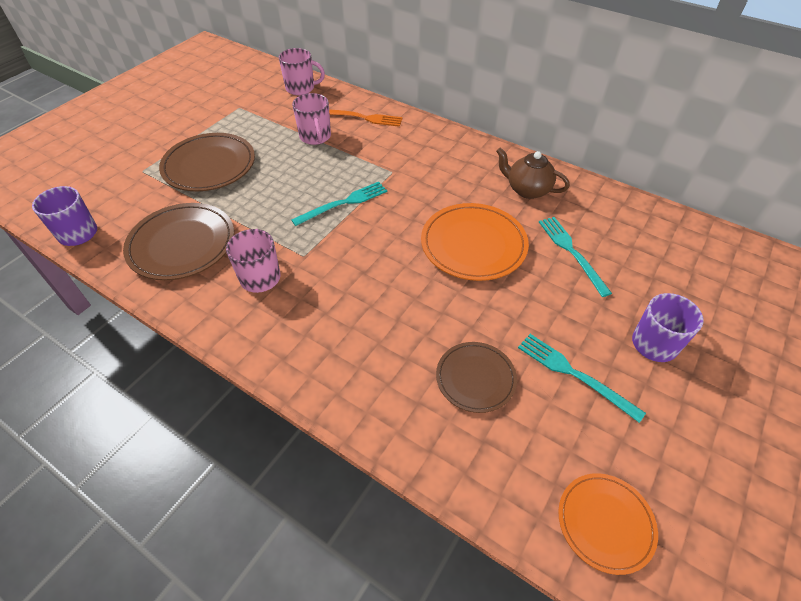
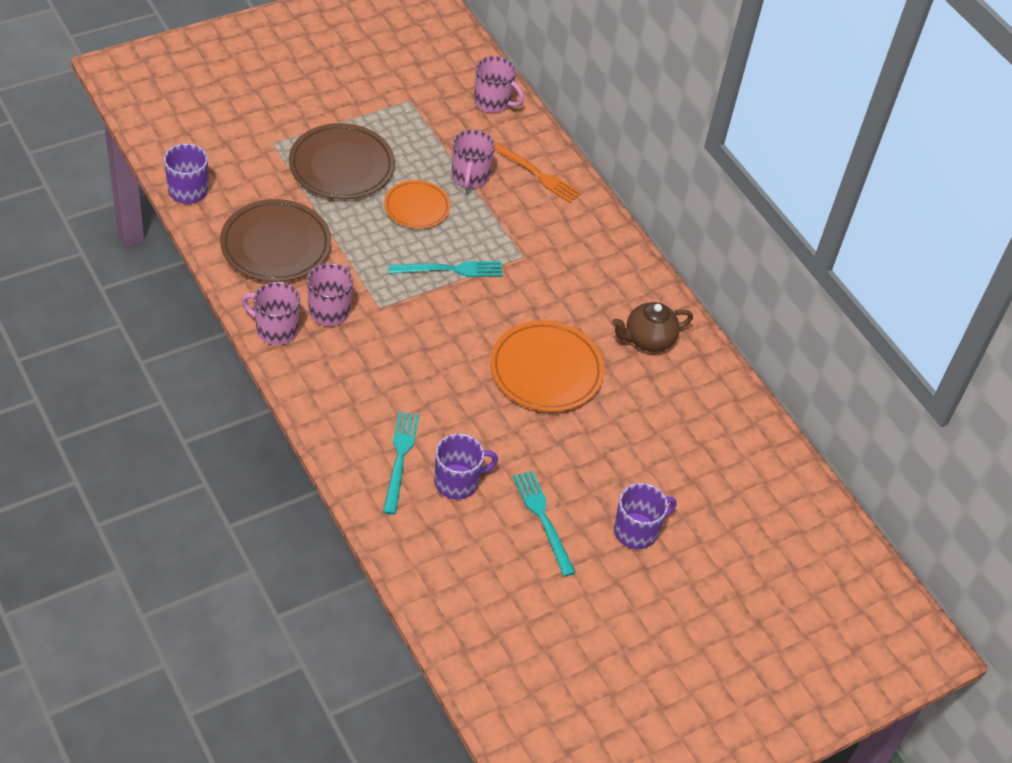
camera: 20 degrees right, 0 degrees up
(218, 316) = (275, 329): none -> pink mug
(475, 378) = (457, 482): brown plate -> purple mug
(527, 190) = (648, 339): brown teapot -> brown teapot turned 75 degrees counterclockwise
(571, 252) = (635, 421): turquoise fork -> turquoise fork (400, 458)
(605, 523) = (477, 620): orange plate -> orange plate (417, 207)

